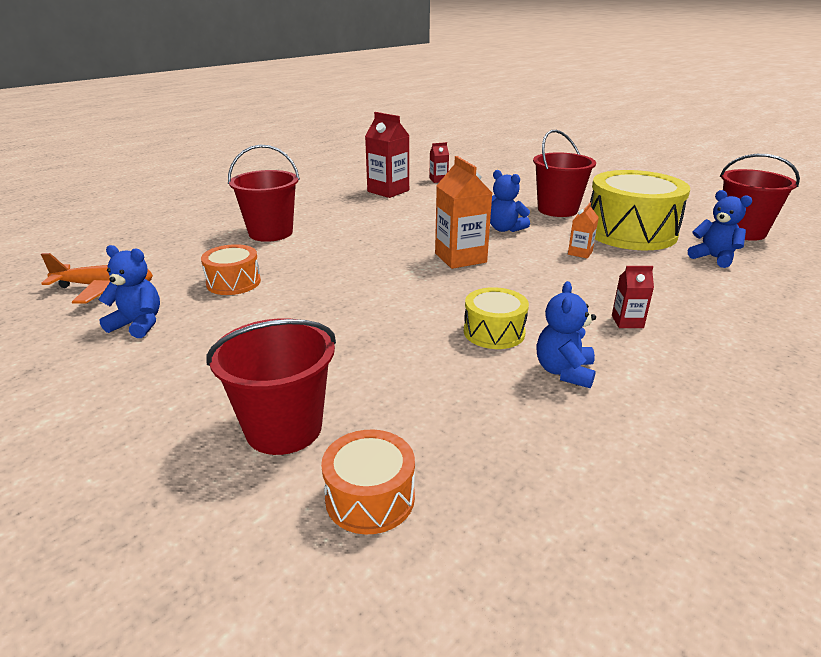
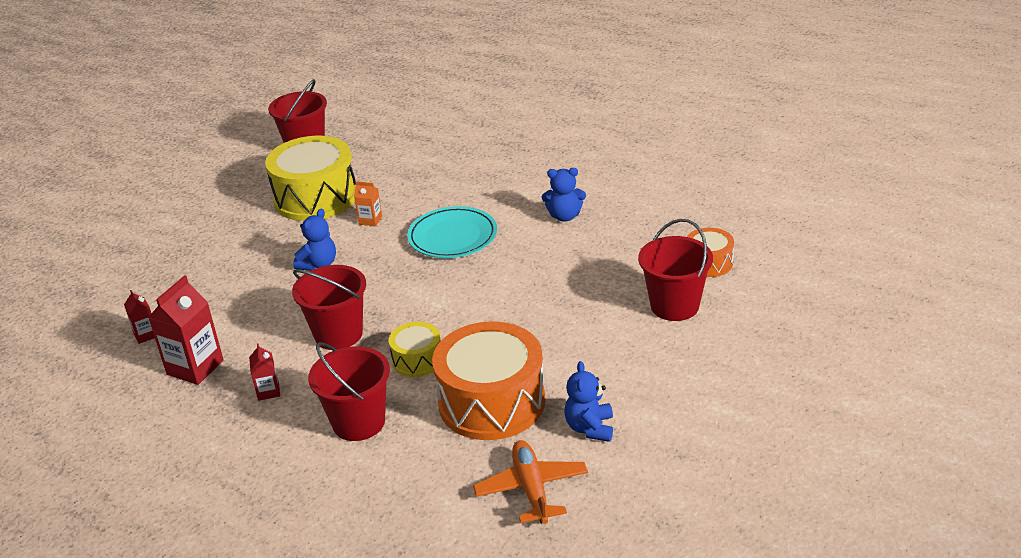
camera: 100 degrees left, 5 degrees up
(233, 282) = (492, 402): orange drum -> orange drum, size x1.99
(460, 258) = (397, 280): orange carton -> none
(494, 332) = (526, 247): yellow drum -> yellow drum (417, 360)
(533, 290) = (452, 236): none -> turquoise plate
(557, 210) = (257, 239): red bucket -> red bucket (338, 334)
(627, 321) = (489, 196): red carton -> red carton (268, 391)
(713, 258) = (366, 162): blue teddy bear -> none

